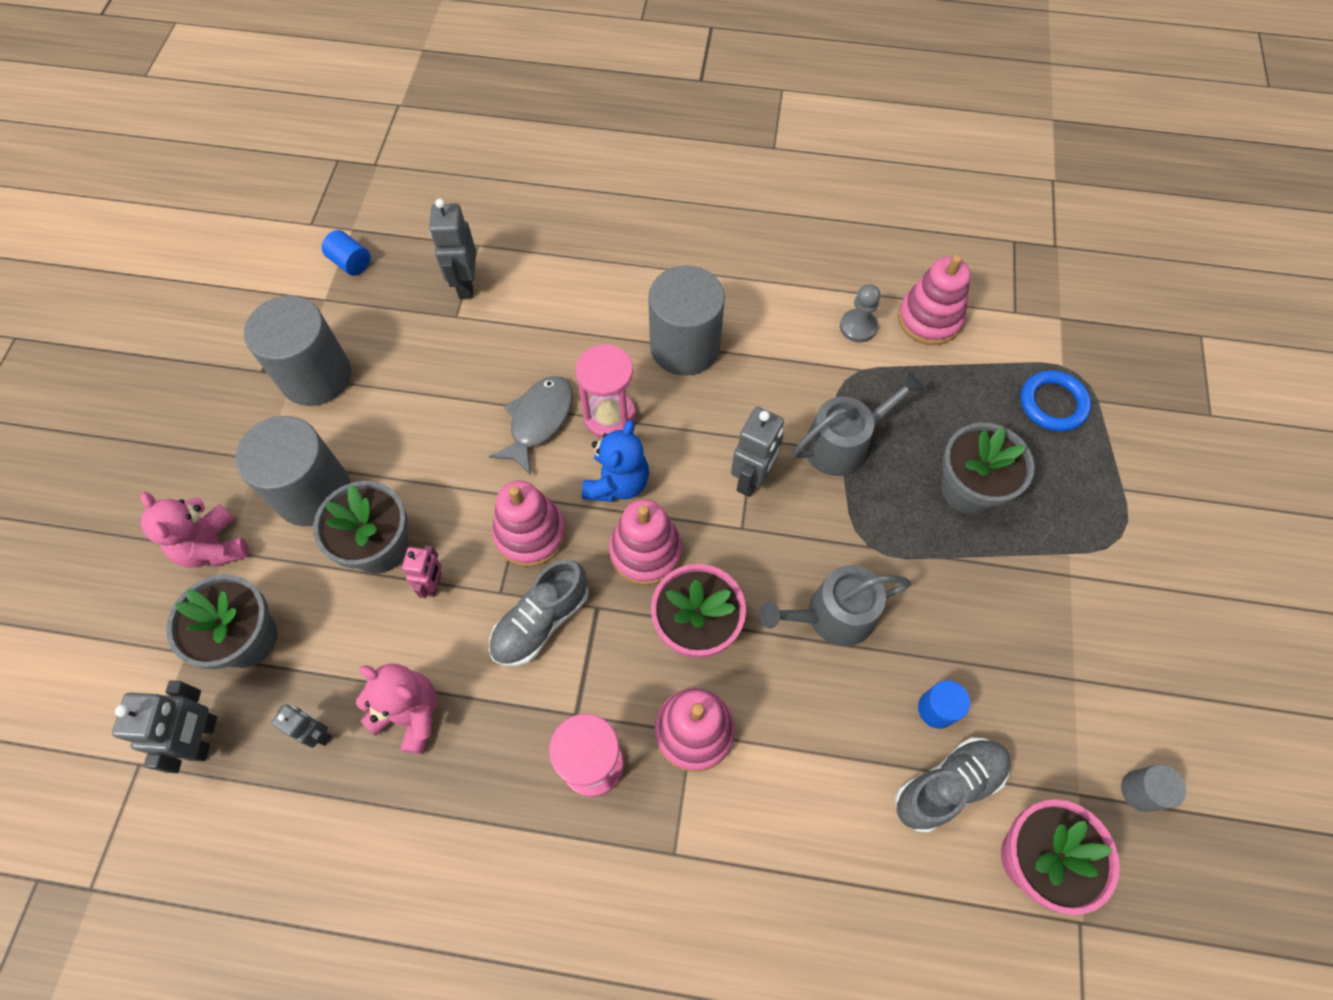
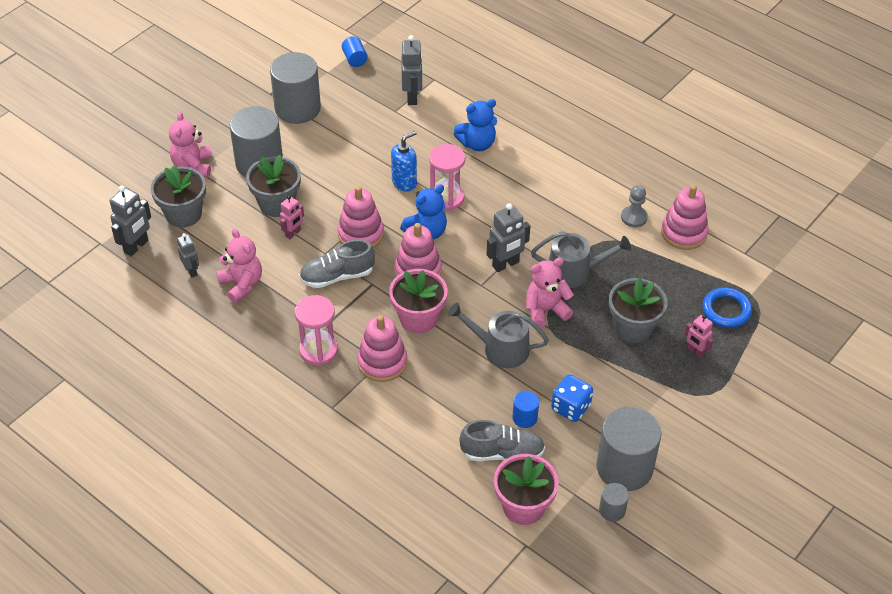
camera: 30 degrees right, 15 degrees down
(466, 284) = (412, 97): grey robot -> grey robot turned 150 degrees clockwise
(538, 421) = (404, 183): grey fish -> blue soap dispenser
(596, 314) = (477, 144): none -> blue teddy bear
(685, 346) = (517, 182): grey cylinder -> grey cylinder (624, 467)
(848, 522) = (545, 310): none -> pink teddy bear
(980, 657) = (570, 407): none -> blue dice
(1062, 483) = (695, 351): none -> pink robot

